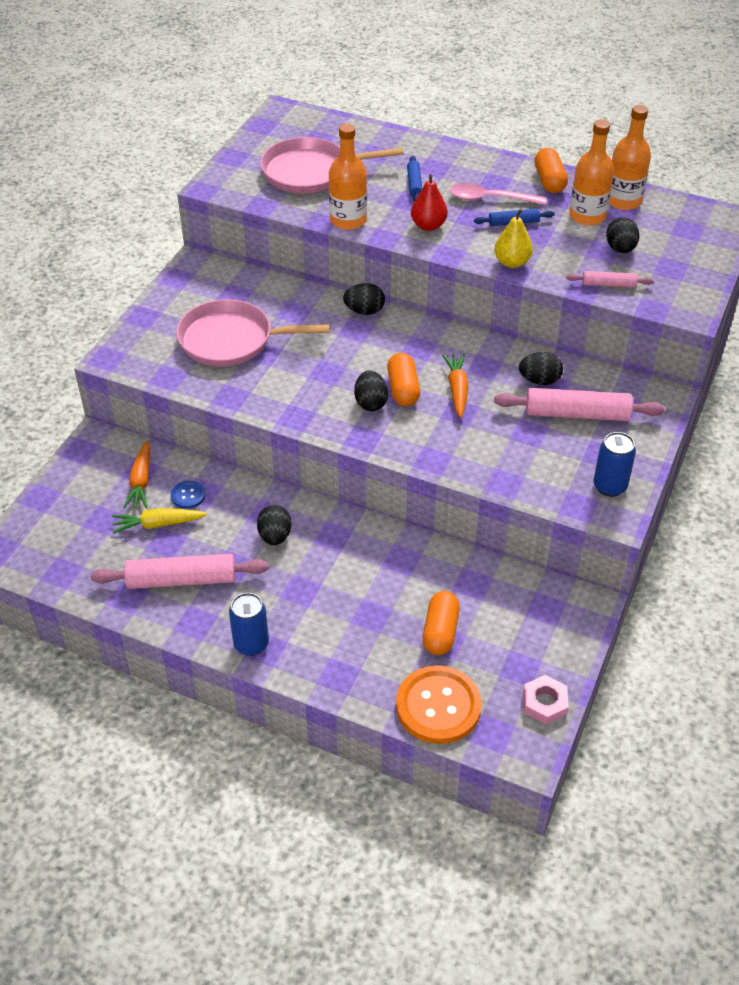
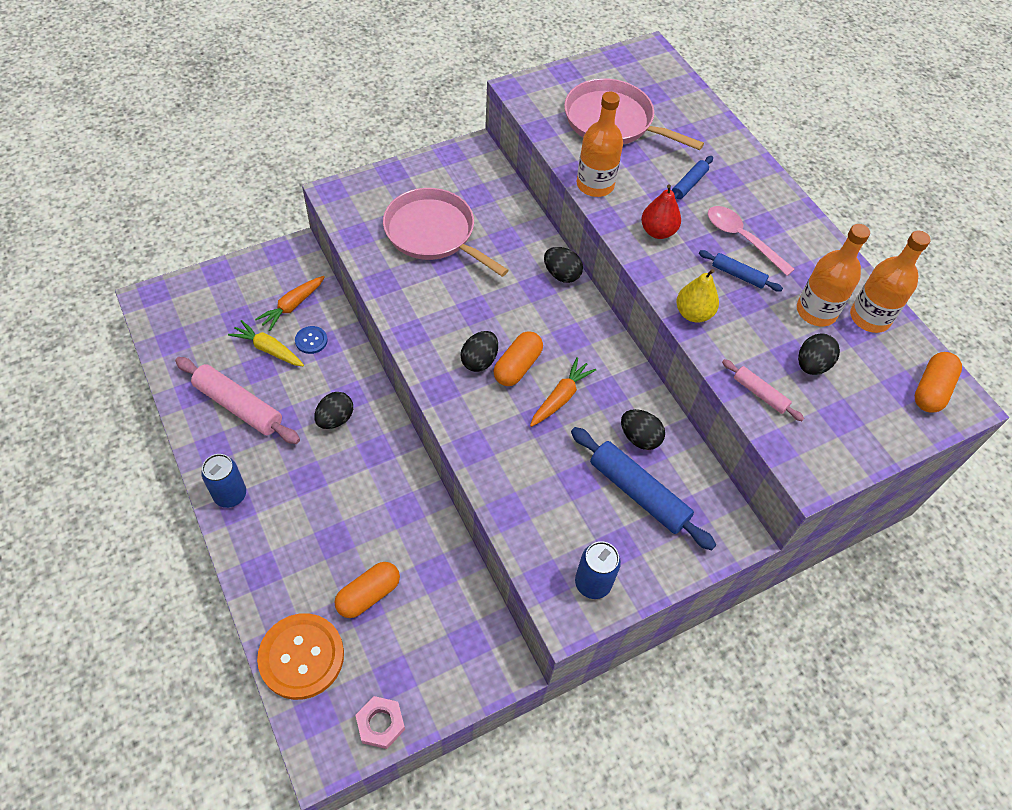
camera: 35 degrees right, 10 degrees up
(549, 181) = (818, 254): orange capsule -> orange capsule (931, 390)
(577, 414) = (638, 493): pink rolling pin -> blue rolling pin

